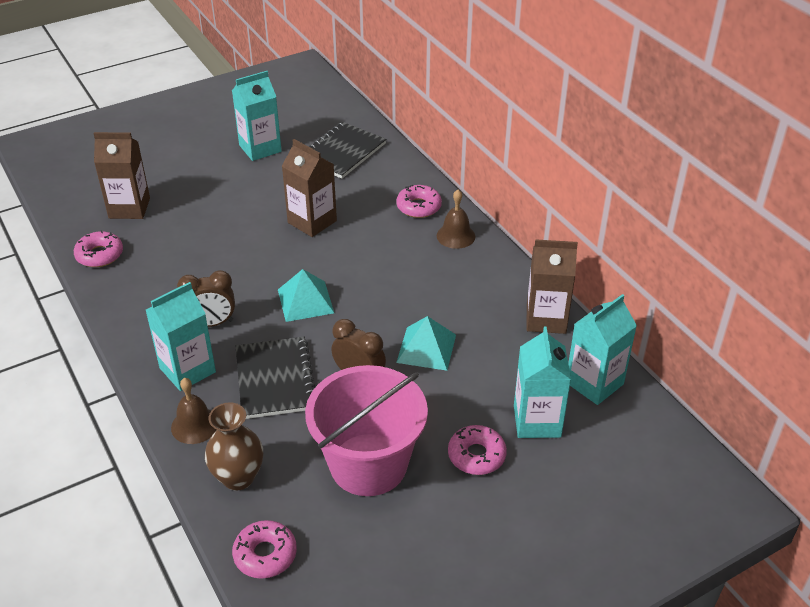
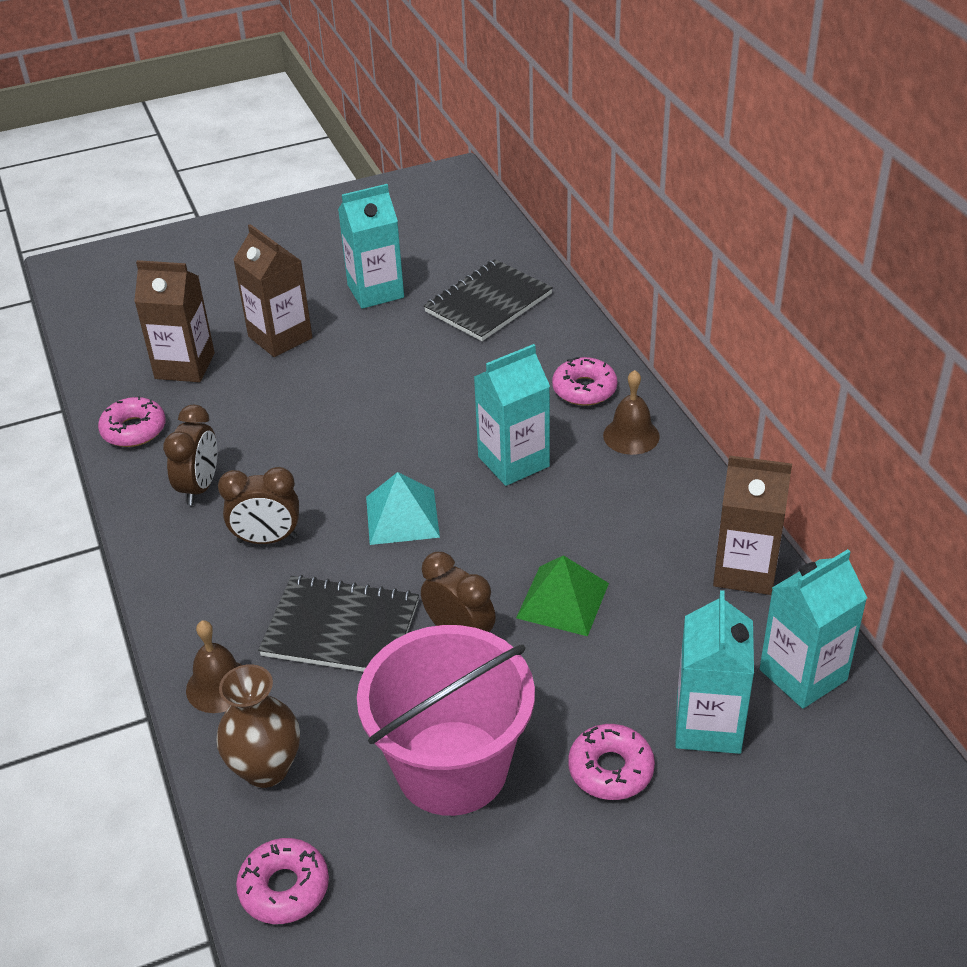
camera: 10 degrees right, 0 degrees up
(156, 291) = (200, 487): none -> brown clock
(187, 370) = (223, 604): turquoise carton -> turquoise carton (513, 461)
(275, 379) = (341, 628): black notebook -> black notebook turned 75 degrees counterclockwise
(312, 222) = (430, 401): brown carton -> brown carton (280, 337)
(426, 348) = (562, 600): turquoise pyramid -> green pyramid

